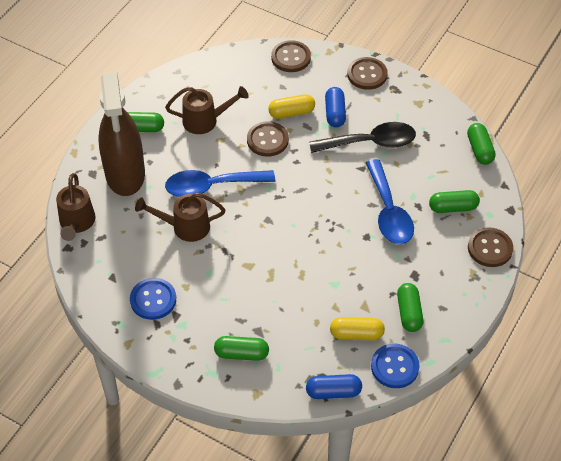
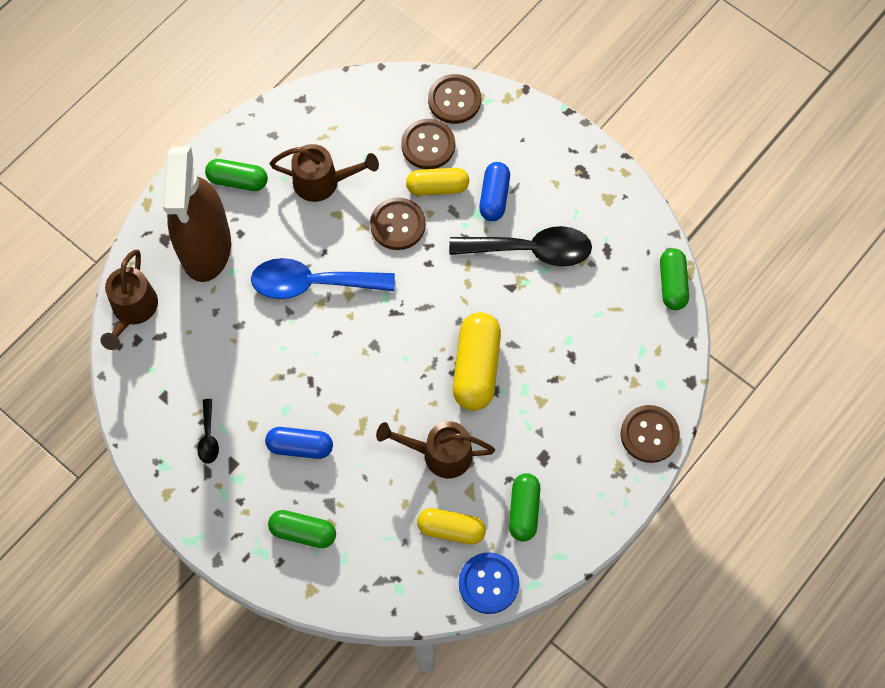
camera: 10 degrees right, 15 degrees up
(153, 300) = (208, 437): blue button -> black spoon
(185, 227) = (267, 338): brown watering can -> brown watering can (439, 454)
(333, 392) = (405, 605): blue capsule -> blue capsule (300, 446)
(349, 224) = (476, 368): none -> yellow capsule
(367, 74) = (550, 143): brown button -> brown button (428, 145)
(389, 212) = (531, 359): blue spoon -> none
(453, 207) = (616, 366): green capsule -> none

